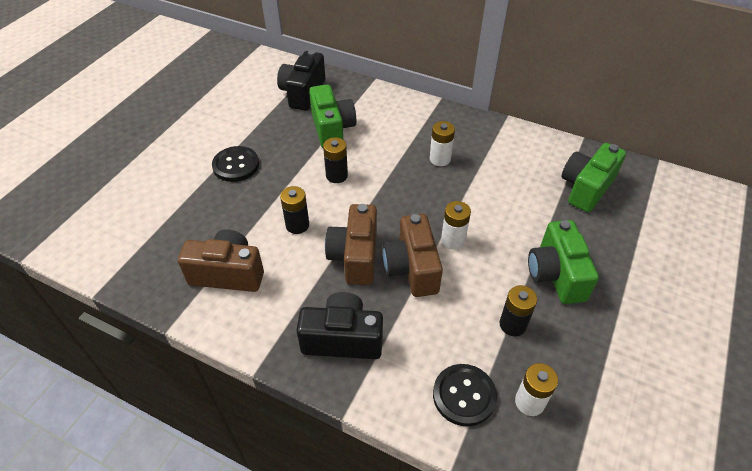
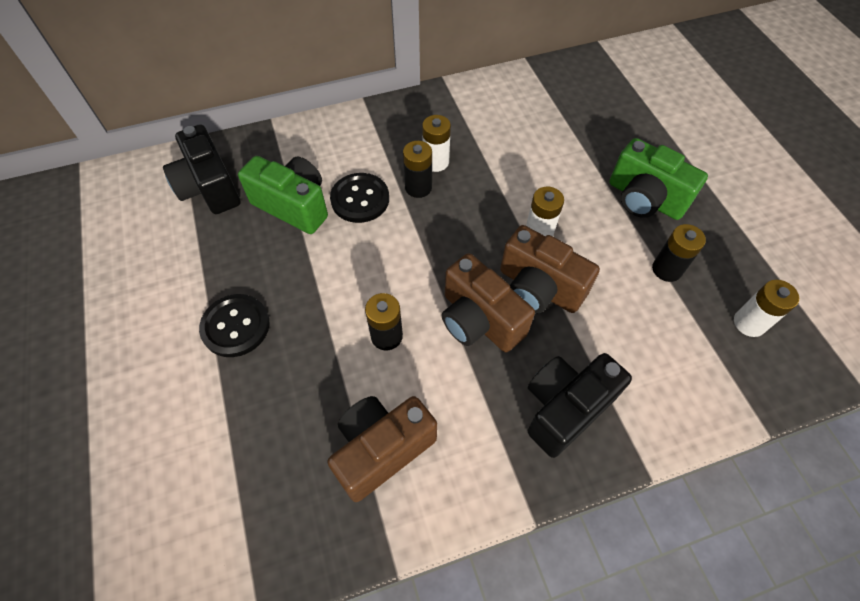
camera: 45 degrees left, 10 degrees up
(336, 175) = (360, 252): black battery -> black battery (418, 187)
(464, 395) = (706, 363): black button -> black button (360, 199)
(586, 188) = (578, 104): green camera -> none

